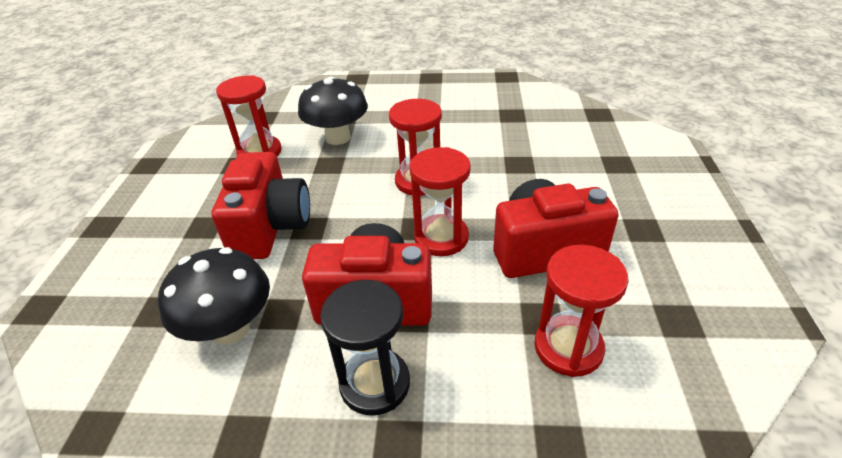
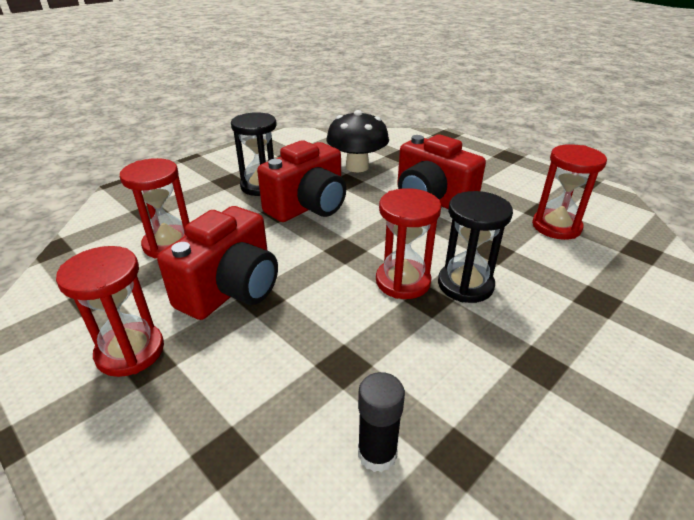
camera: 130 degrees right, 5 degrees down
(338, 137) = (544, 275): black mushroom -> none
(388, 158) = (465, 285): none -> black hourglass
(441, 238) = (318, 253): red hourglass -> red hourglass (130, 351)
(545, 131) = (377, 453): none -> black glue stick

